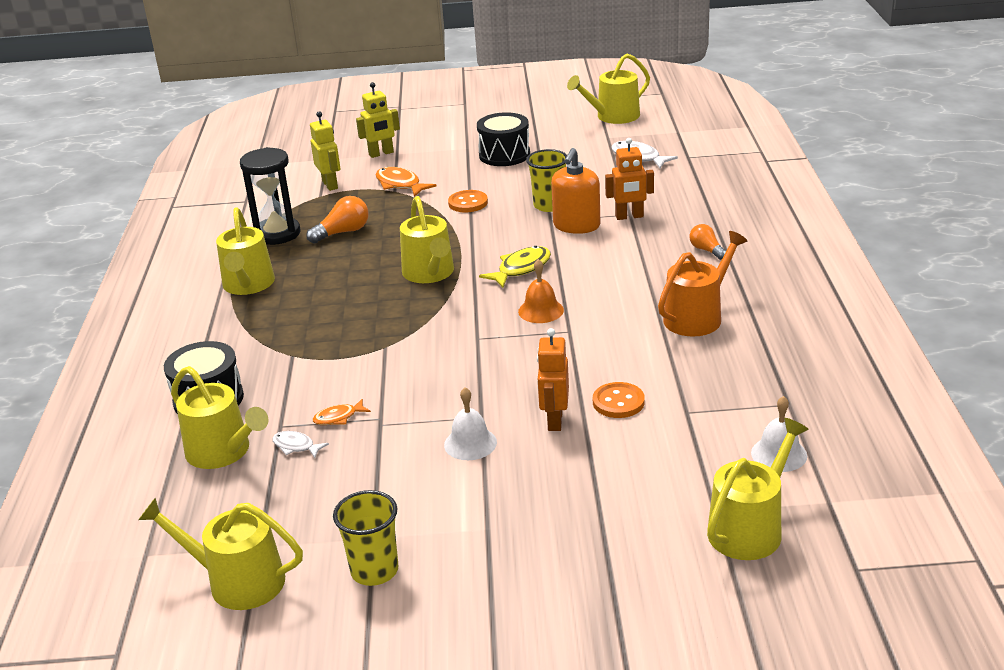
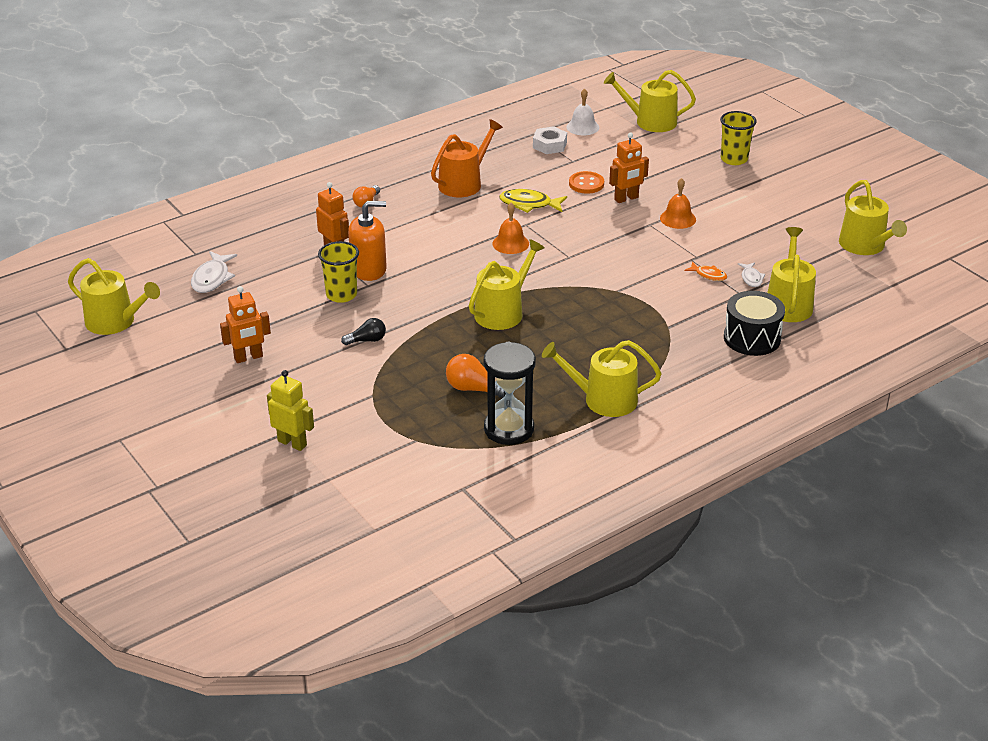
camera: 125 degrees left, 5 degrees up
(248, 285) = (603, 399): yellow watering can -> yellow watering can turned 135 degrees counterclockwise
(330, 185) = (387, 444): yellow robot -> none
(374, 571) = (805, 209): yellow cup -> yellow cup (734, 159)
(400, 184) = (356, 397): orange fish -> none
(468, 203) = (367, 340): orange button -> black light bulb
(470, 443) = (678, 218): white bell -> orange bell
(504, 155) = (248, 357): black drum -> orange robot
(521, 269) = (459, 272): yellow fish -> yellow fish (529, 204)
(697, 317) = (464, 183): orange watering can -> orange watering can turned 120 degrees clockwise
(745, 407) = (549, 145): none -> white nut

